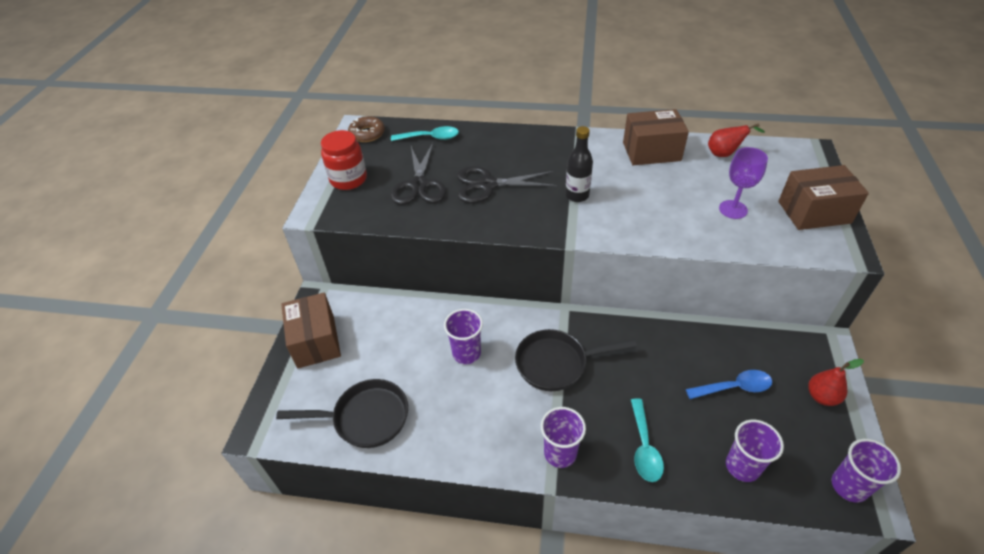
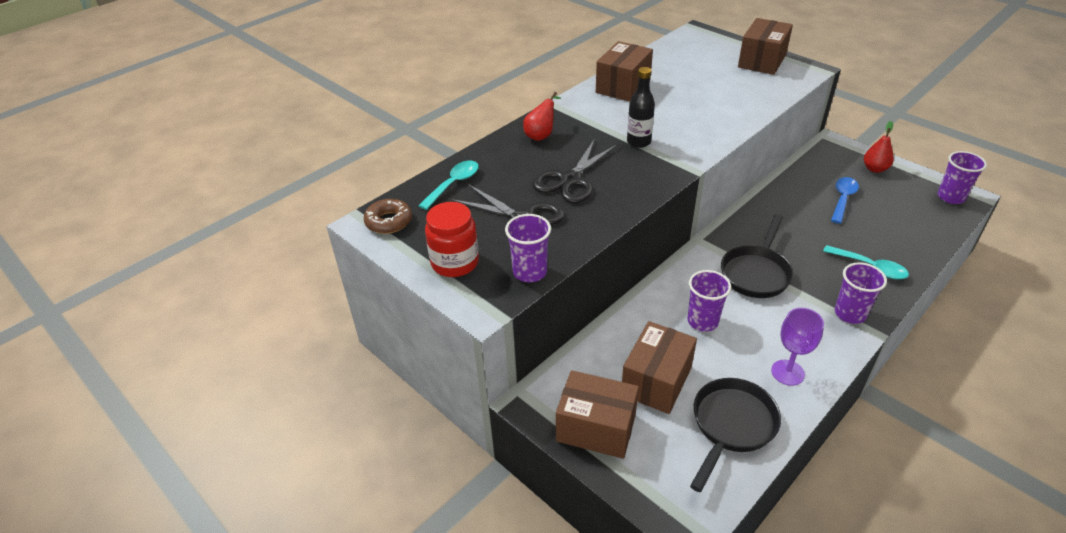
camera: 55 degrees left, 5 degrees down
(381, 353) = (656, 381): none -> brown box
(725, 154) = (662, 60): red pear -> red pear (541, 135)
(733, 209) = (728, 87): purple goblet -> purple goblet (787, 372)
(742, 466) = (912, 231): purple cup -> purple cup (530, 272)

